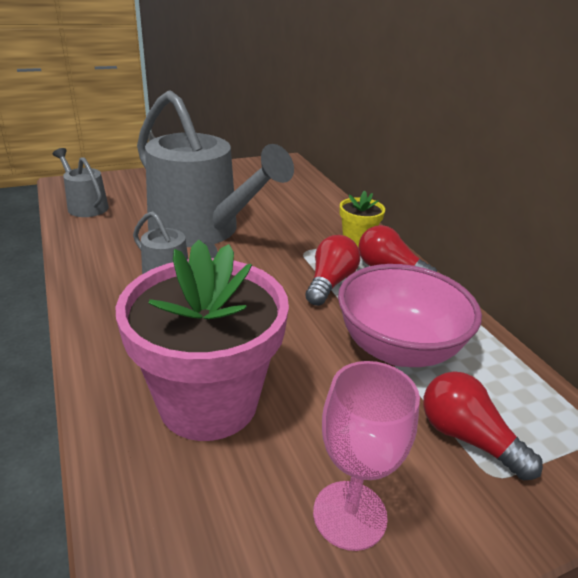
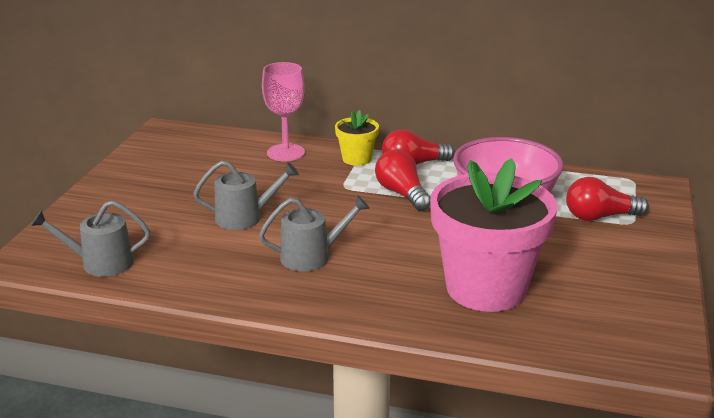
camera: 50 degrees left, 5 degrees down
(201, 230) = (244, 217): grey watering can -> grey watering can, size x0.46
(349, 514) = (620, 275): pink goblet -> pink goblet (286, 153)

